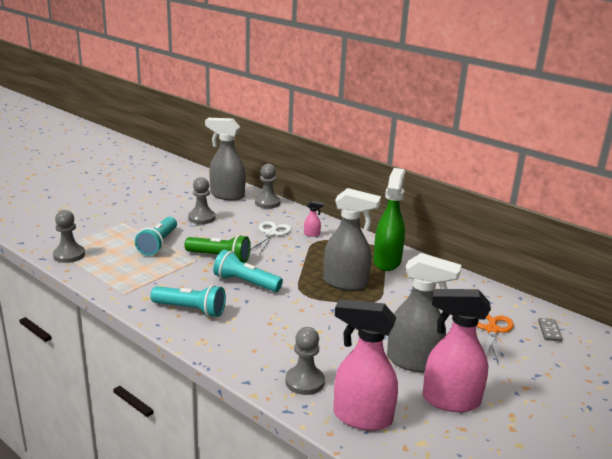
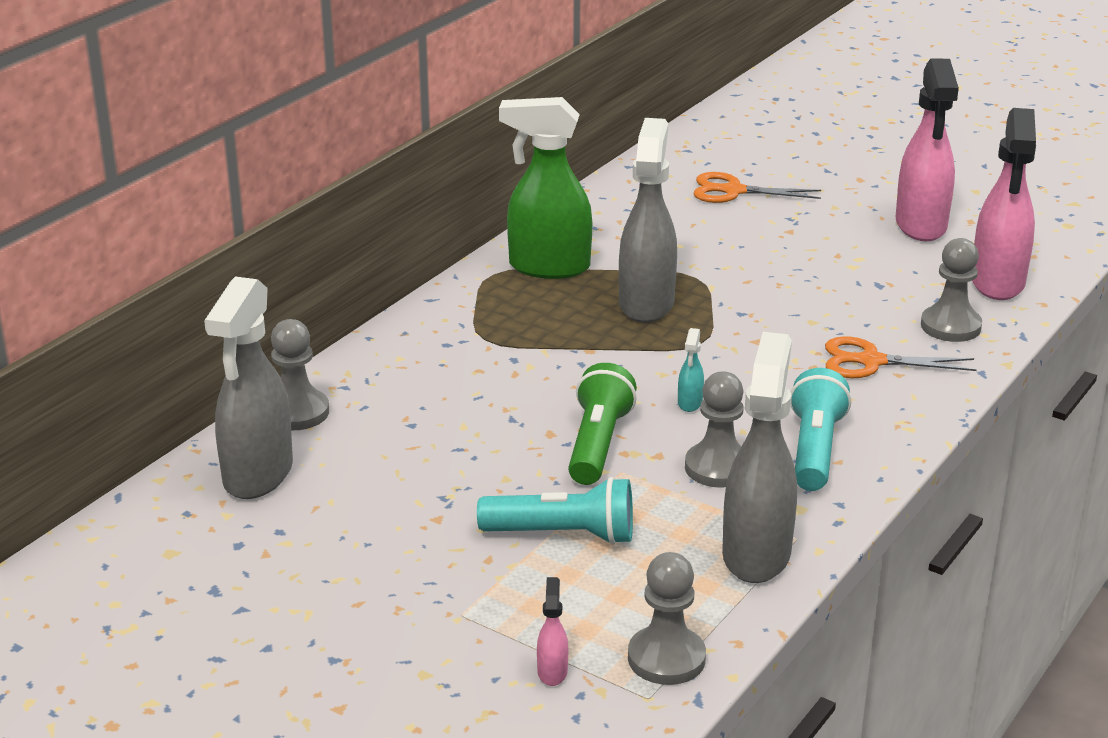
camera: 95 degrees left, 5 degrees up
(201, 218) = (405, 494): grey pawn -> grey pawn (718, 468)
(245, 283) = (690, 403): turquoise flashlight -> turquoise spray bottle
(270, 342) = (870, 361): none -> orange scissors
(271, 233) = (464, 393): white scissors -> none
(312, 234) = (456, 346): pink spray bottle -> pink spray bottle (552, 671)
(414, 362) = (850, 248): grey spray bottle -> grey spray bottle (756, 554)
(549, 331) = (715, 154): grey domino -> none

